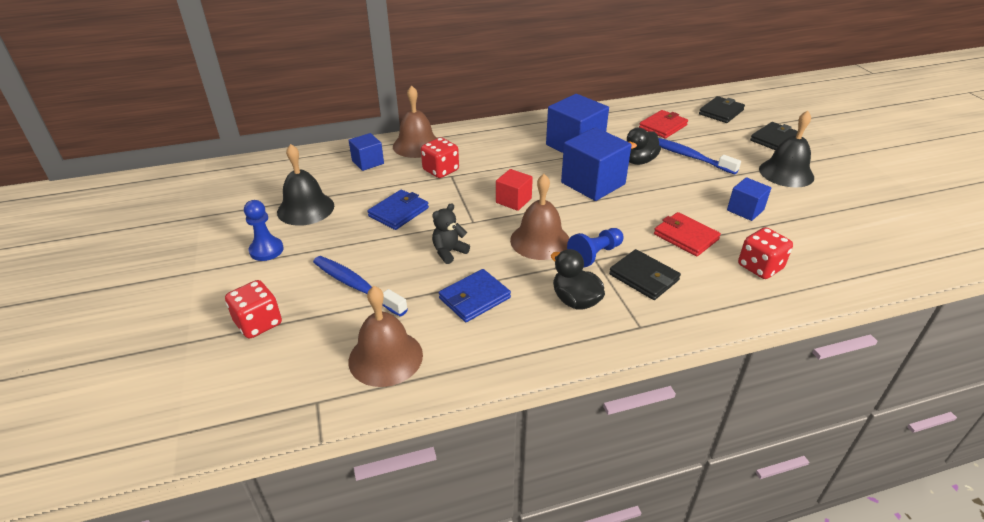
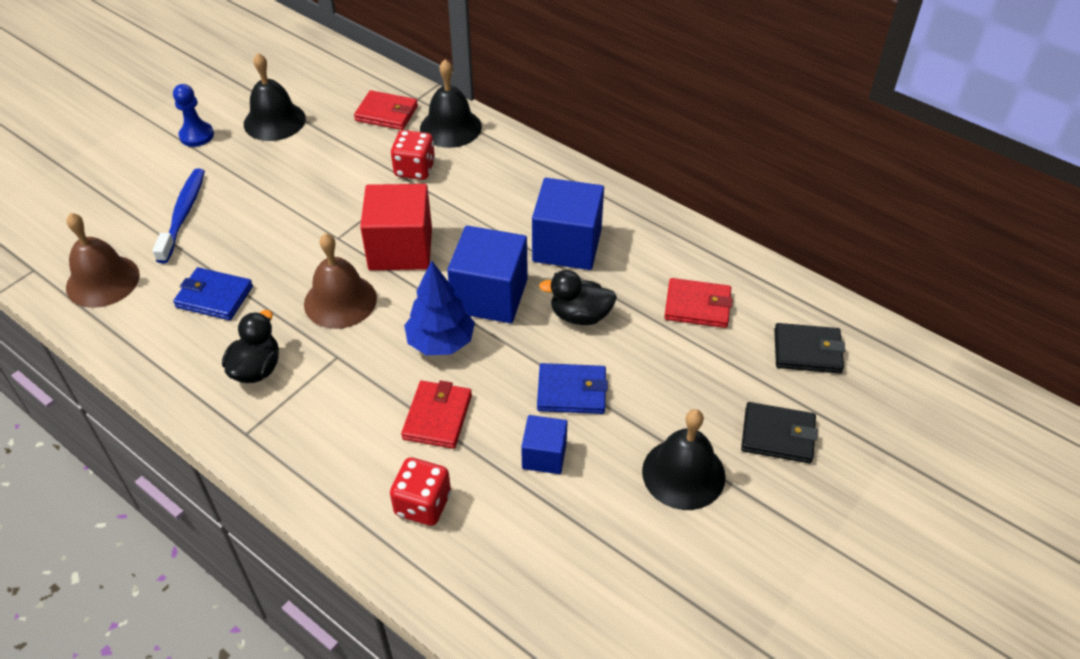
camera: 55 degrees right, 10 degrees up
(258, 323) = (102, 188): red dice -> none
(368, 162) = (386, 113): blue cube -> red wallet
(398, 212) = (314, 180): blue wallet -> blue wallet (571, 391)
(417, 145) = (450, 127): brown bell -> black bell
(449, 252) = (274, 246): black teddy bear -> none
(513, 200) = (400, 249): red cube -> red cube, size x1.81
(595, 254) = (345, 353): blue pawn -> none
(618, 214) = (441, 342): none -> blue tree
(644, 277) = (331, 407): black wallet -> none
(688, 156) = (636, 357): blue toothbrush -> none

